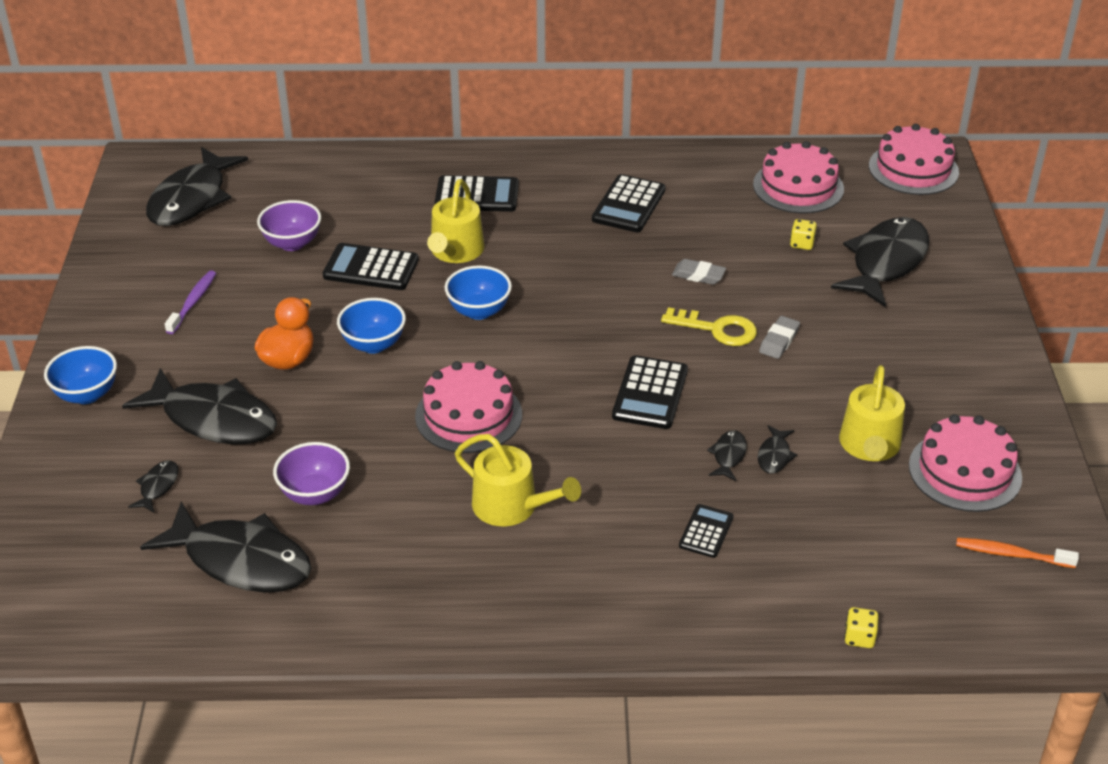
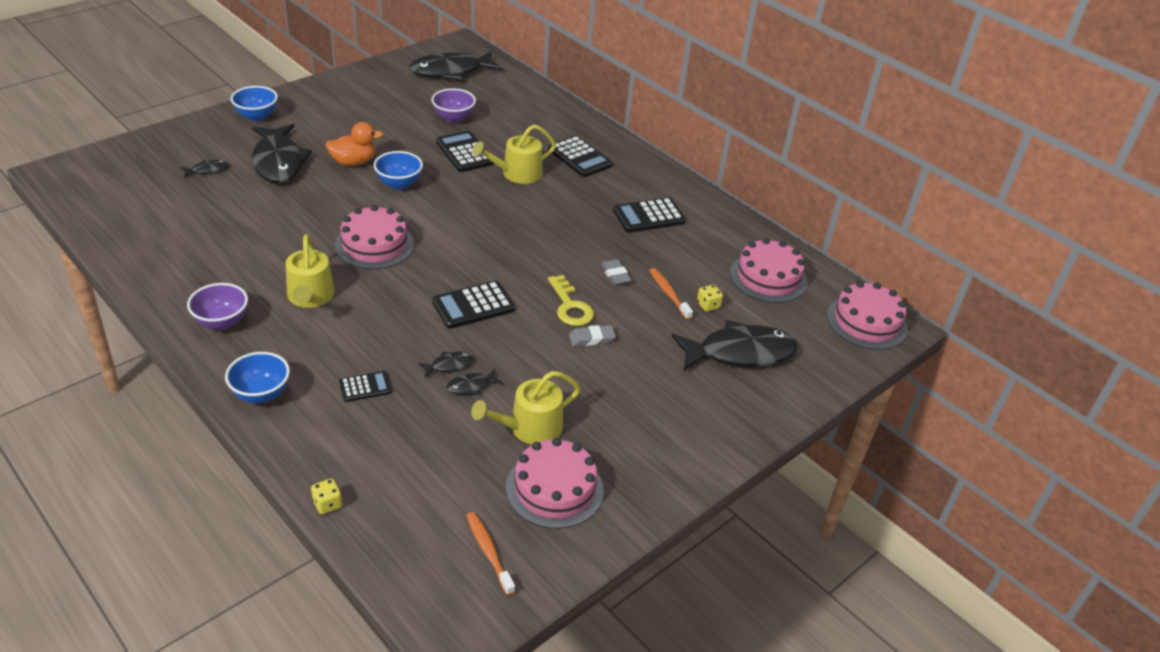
camera: 45 degrees right, 0 degrees up
(193, 302) = (366, 112): purple toothbrush -> none
(241, 560) = (174, 222): black fish -> none
(315, 494) = (251, 222): purple bowl -> purple bowl (221, 322)
(479, 311) = (473, 206): blue bowl -> blue bowl (261, 394)
(761, 258) = (668, 293): none -> orange toothbrush

